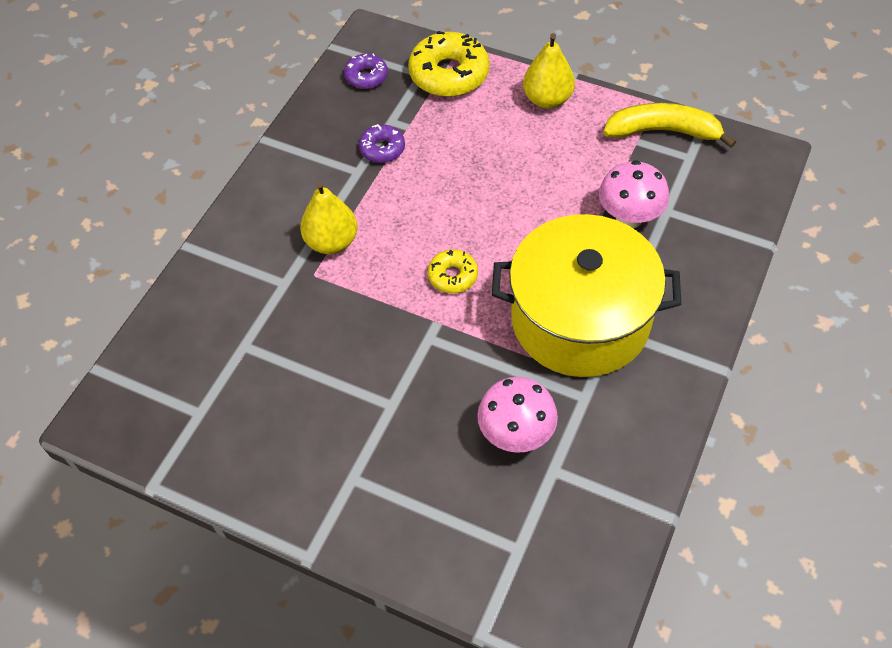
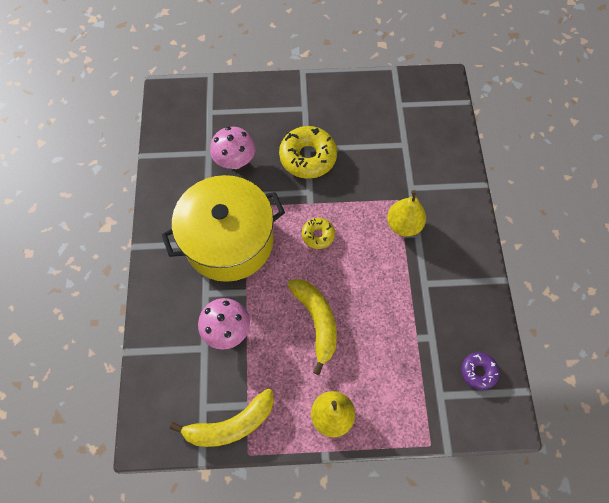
camera: 150 degrees right, 10 degrees up
(382, 149) = (421, 309): purple donut -> none
(449, 74) = (420, 405): yellow donut -> yellow donut (308, 157)
(513, 184) = (316, 321): none -> yellow banana

